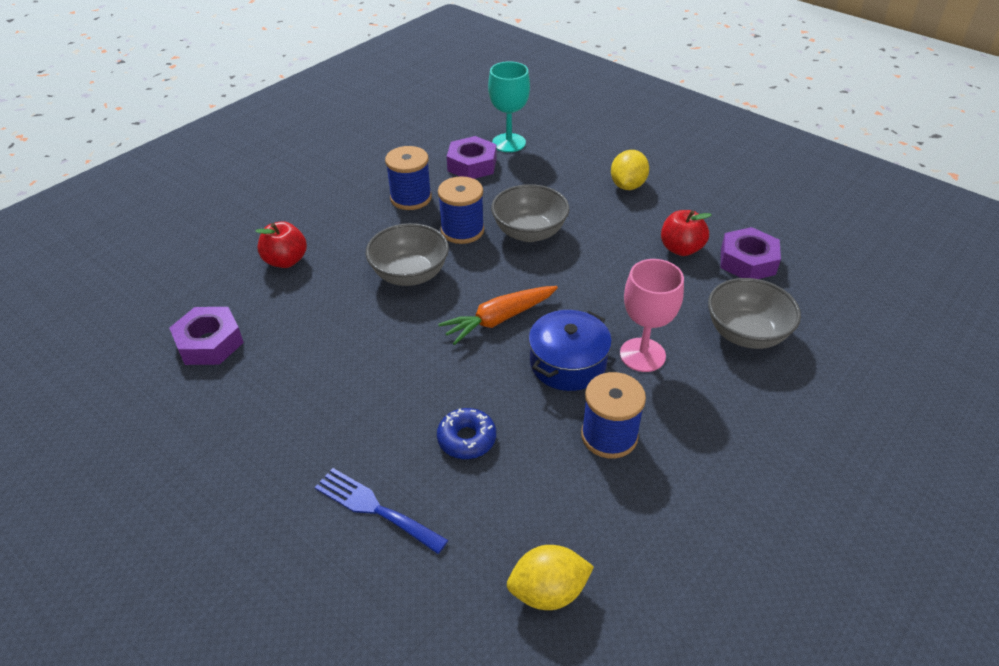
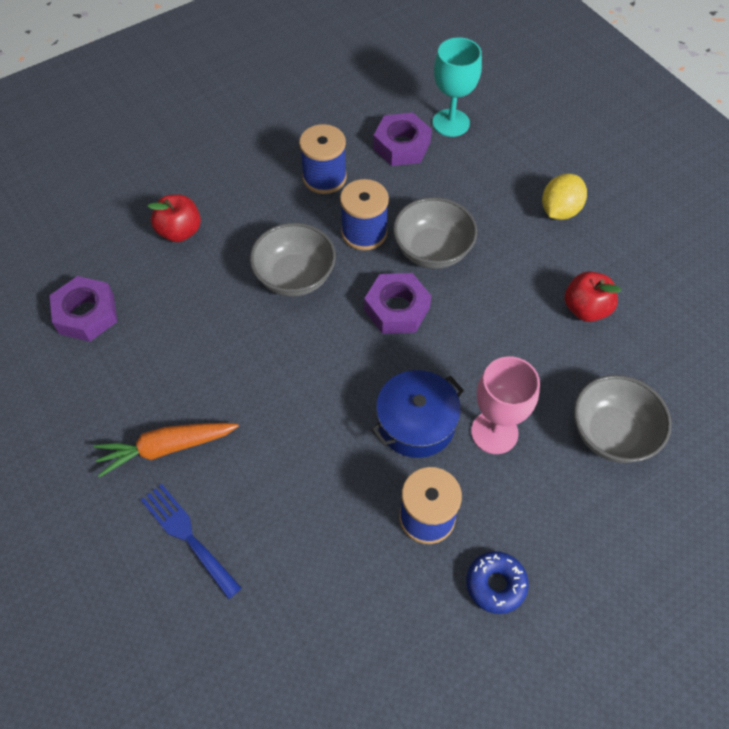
camera: 15 degrees right, 15 degrees up
(466, 439) = (291, 484): blue donut -> blue donut (495, 584)
(499, 319) = (365, 354): orange carrot -> orange carrot (166, 448)
(548, 591) = (314, 664): yellow lemon -> none
(747, 261) = (652, 342): purple nut -> purple nut (397, 309)

